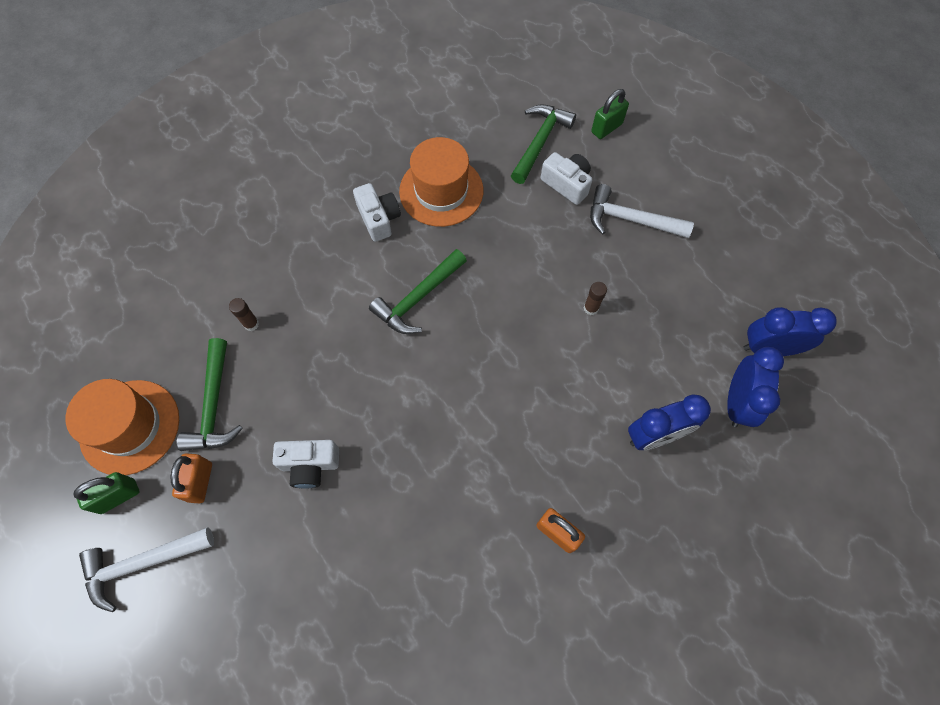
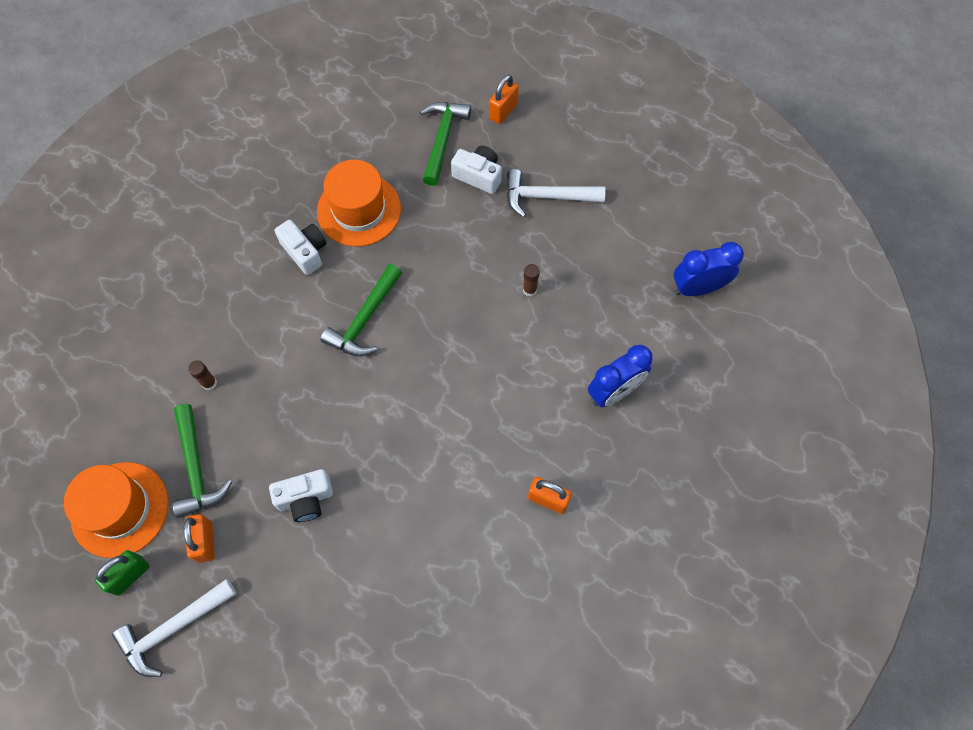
camera: 15 degrees left, 0 degrees up
(606, 128) = (503, 111): green padlock -> orange padlock
(736, 402) = (680, 344): blue clock -> none

